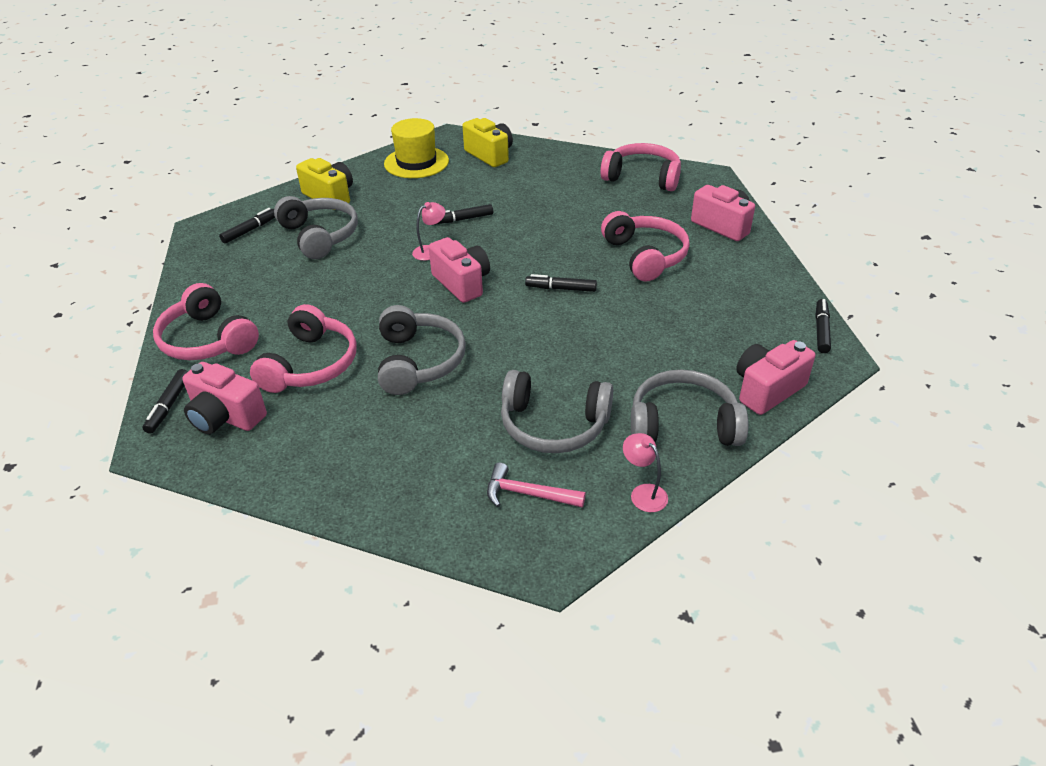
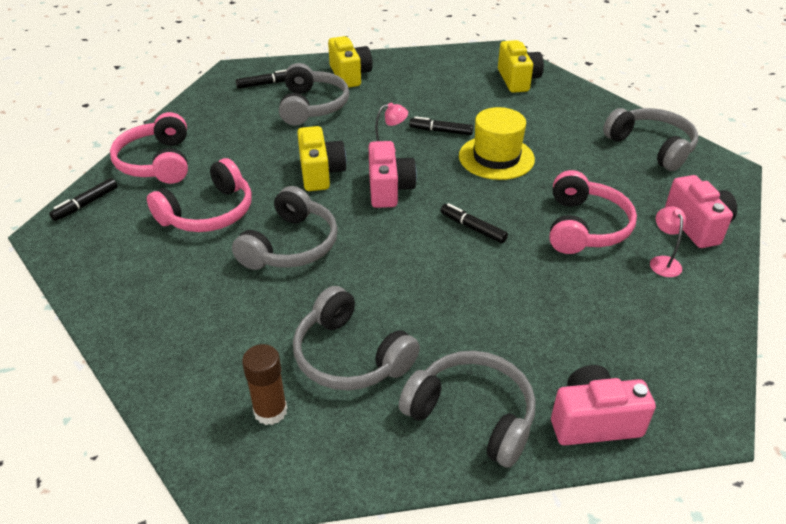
camera: 30 degrees right, 0 degrees up
(225, 417) = (113, 230): pink camera -> none
(386, 291) = (320, 173): none -> yellow camera
(416, 162) = (446, 67): yellow hat -> yellow hat (496, 157)
(528, 494) = (270, 411): pink hammer -> brown glue stick
(642, 177) = (651, 147): pink headphones -> grey headphones
(643, 493) = (372, 465): pink lamp -> pink lamp (663, 262)
(821, 330) = (715, 384): black marker -> none

